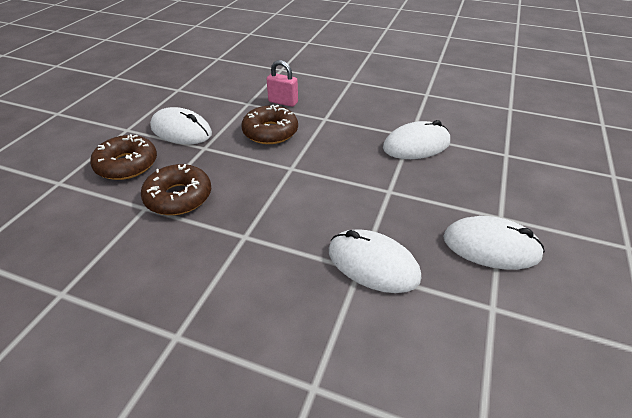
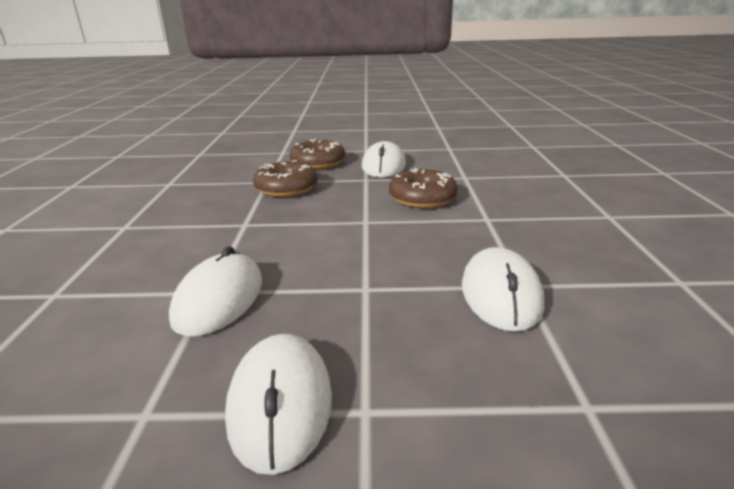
camera: 70 degrees right, 15 degrees down
(283, 102) = (491, 191): pink padlock -> none
(416, 145) = (501, 294): white mouse -> white mouse turned 45 degrees clockwise

